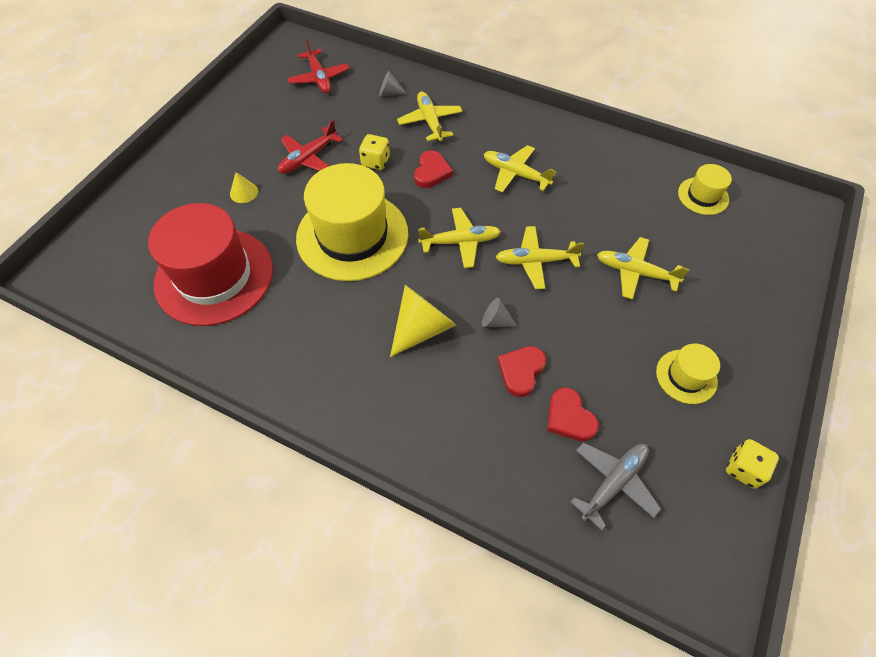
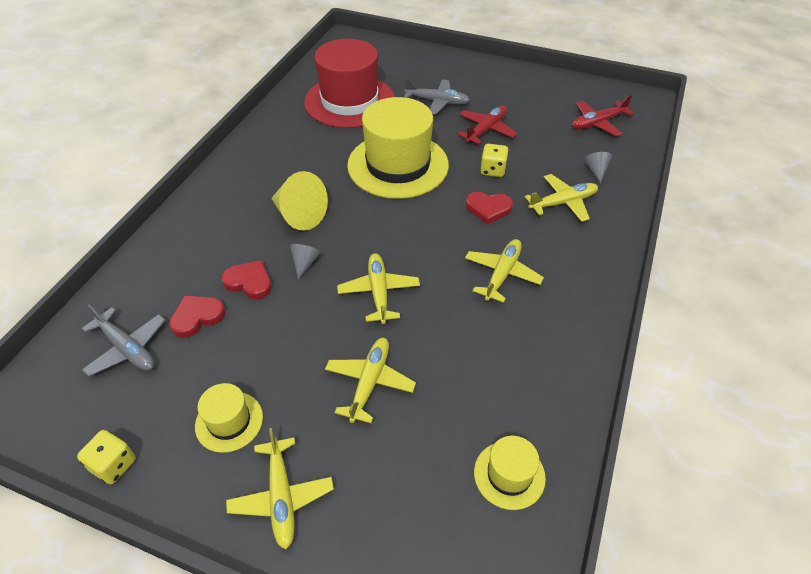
camera: 85 degrees right, 10 degrees down
(244, 192) = (437, 102): yellow cone -> grey plane
(308, 158) = (486, 130): red plane -> red plane turned 90 degrees clockwise
(460, 242) = (398, 234): yellow plane -> yellow plane (281, 496)

